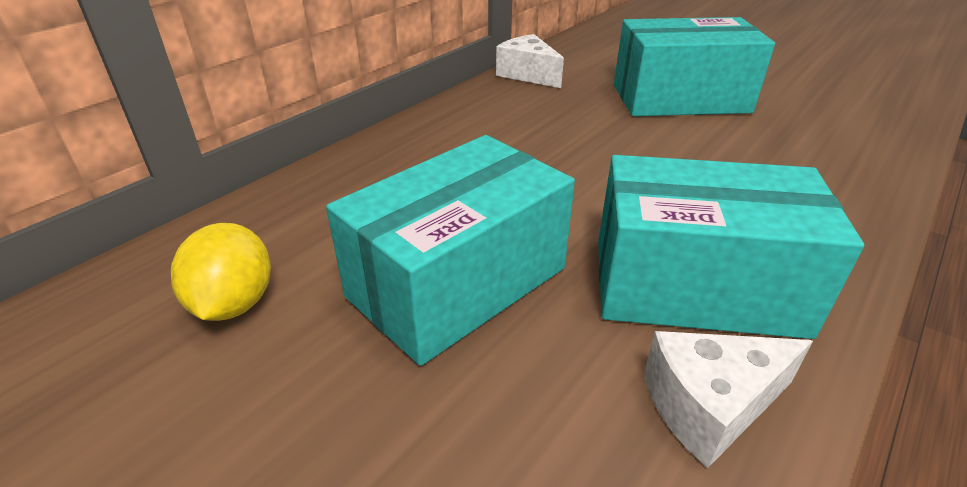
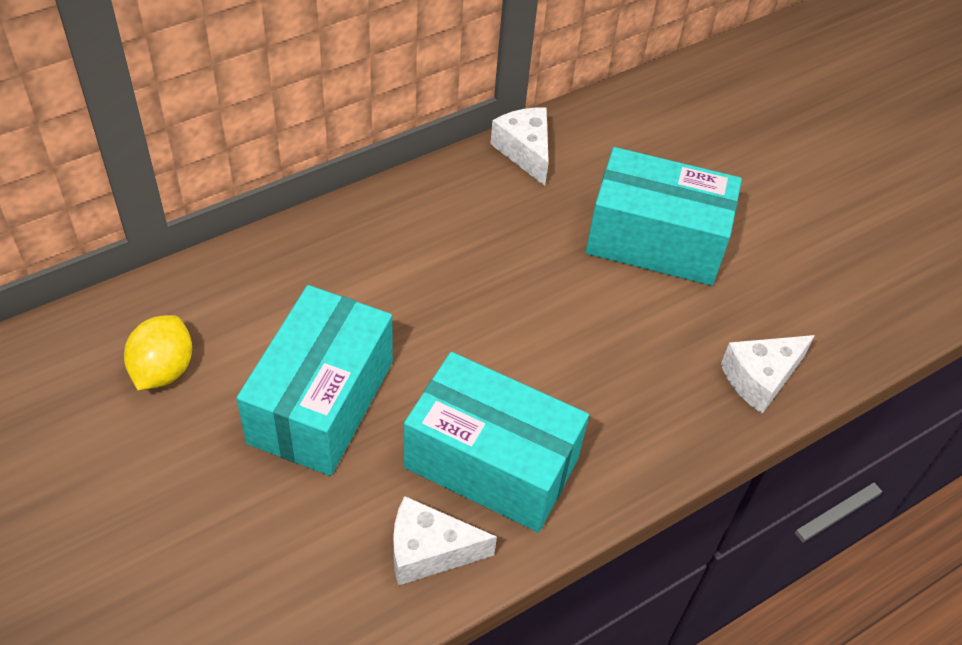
camera: 15 degrees right, 15 degrees up
(458, 282) = (321, 402): turquoise box -> turquoise box turned 45 degrees counterclockwise
(862, 157) = (760, 378): none -> white cheese

